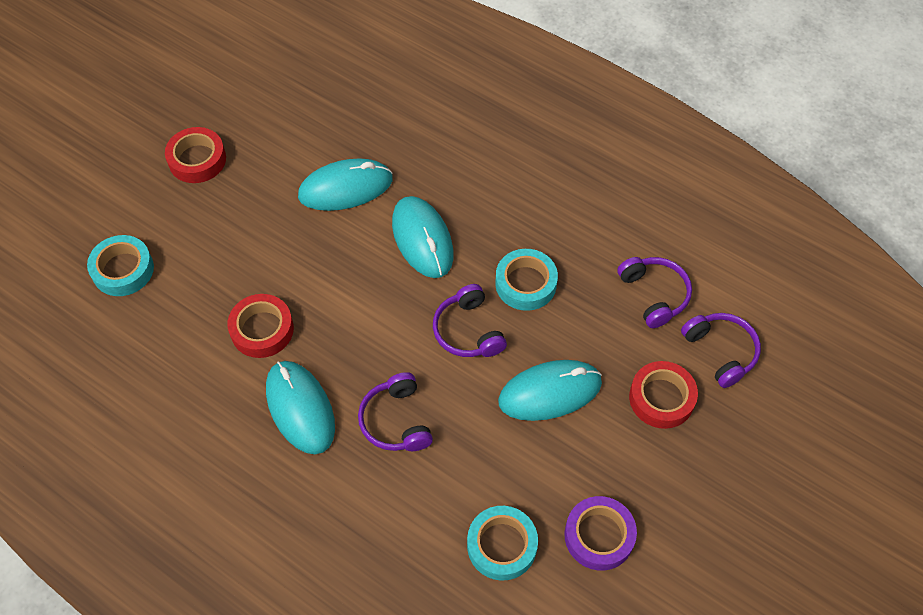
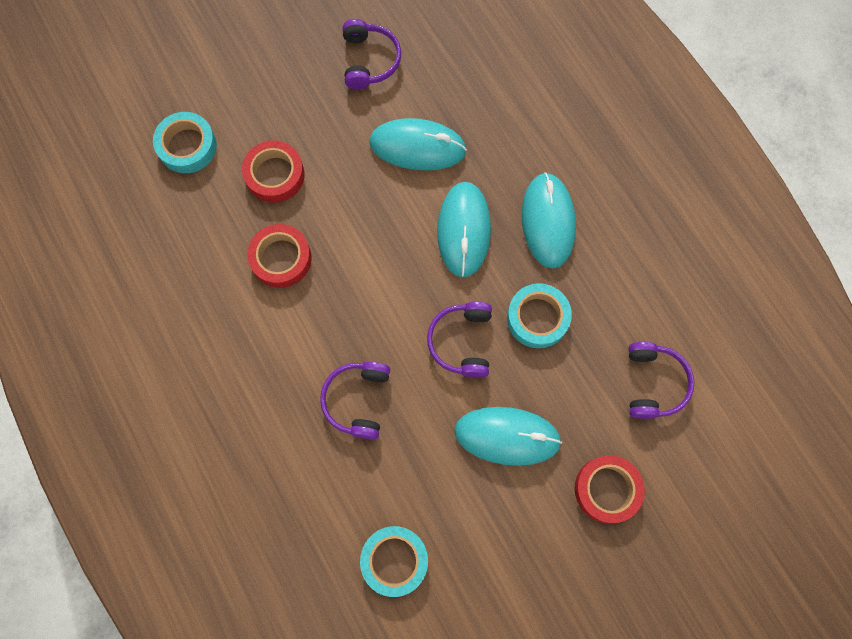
camera: 25 degrees right, 15 degrees up
(197, 160) = (297, 60): red tape -> red tape (275, 175)
(300, 408) = (280, 350): turquoise mouse -> turquoise mouse (548, 221)
(599, 536) = (483, 593): purple tape -> none
(721, 351) = (687, 469): purple headphones -> purple headphones (369, 60)

